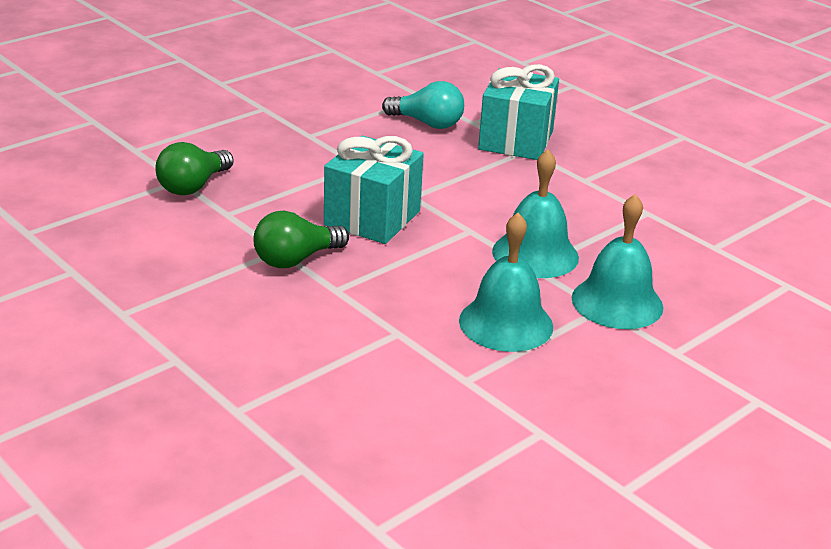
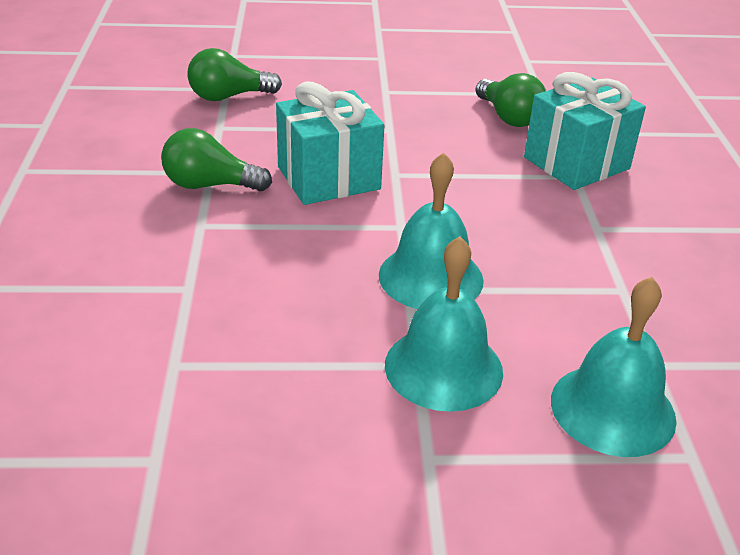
camera: 40 degrees right, 5 degrees up
(427, 123) = (508, 117): turquoise light bulb -> green light bulb
(506, 323) = (296, 330): turquoise bell -> turquoise bell (612, 409)

